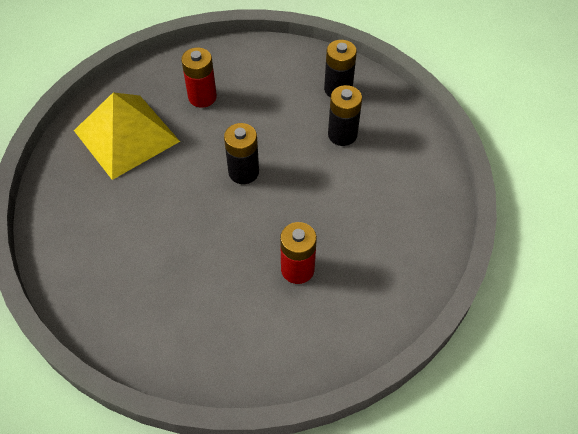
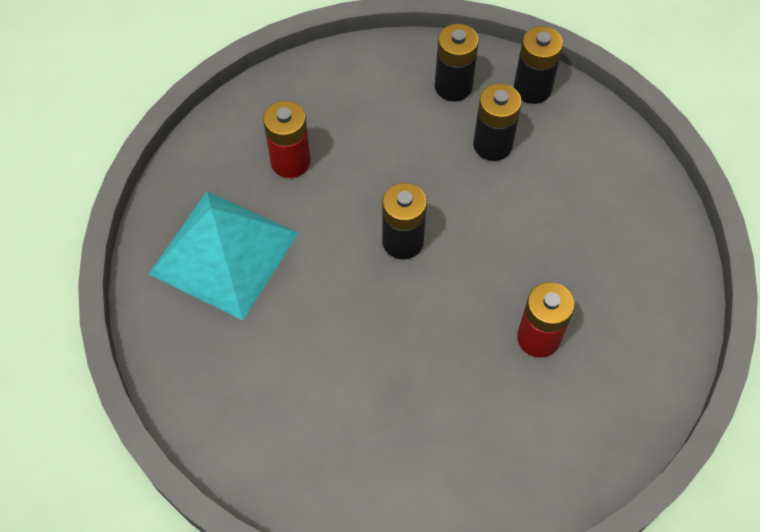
camera: 25 degrees left, 5 degrees up
(126, 136) = (224, 253): yellow pyramid -> turquoise pyramid
(392, 109) = (532, 89): none -> black battery

